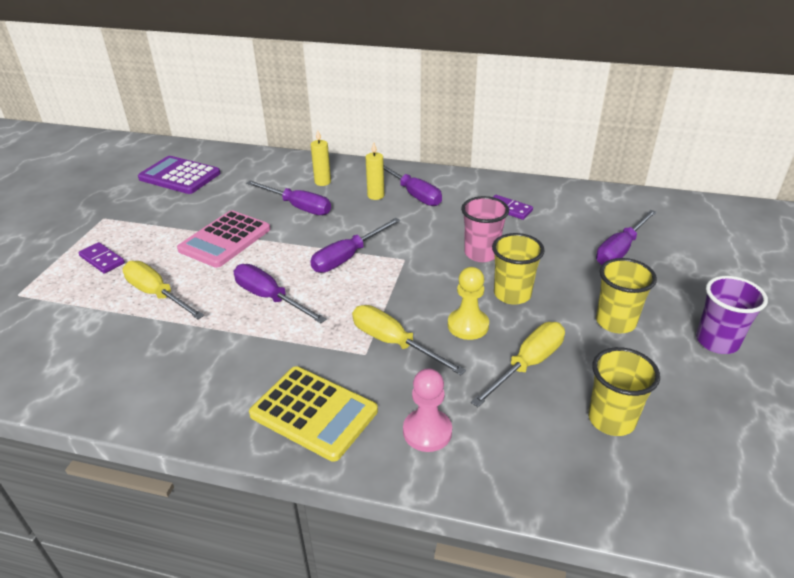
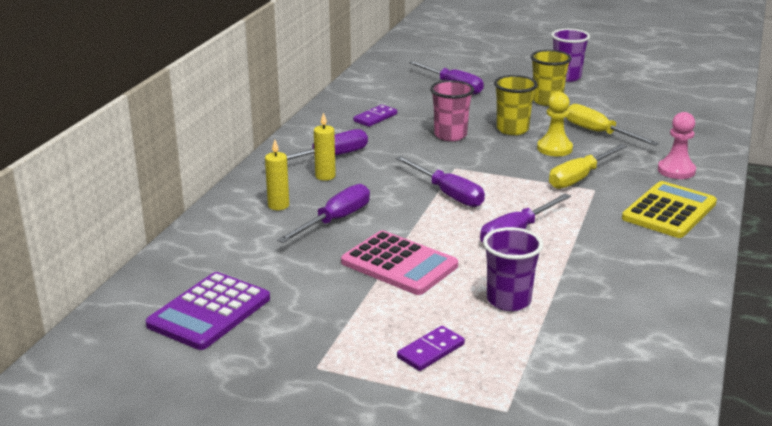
camera: 85 degrees left, 10 degrees down
(157, 294) = (508, 300): yellow screwdriver -> purple cup
(611, 419) = (648, 115): yellow cup -> none

